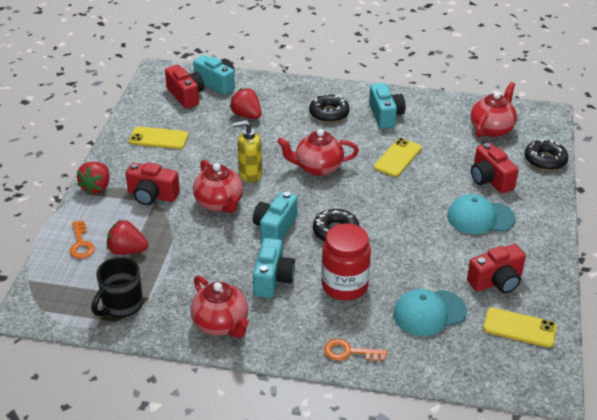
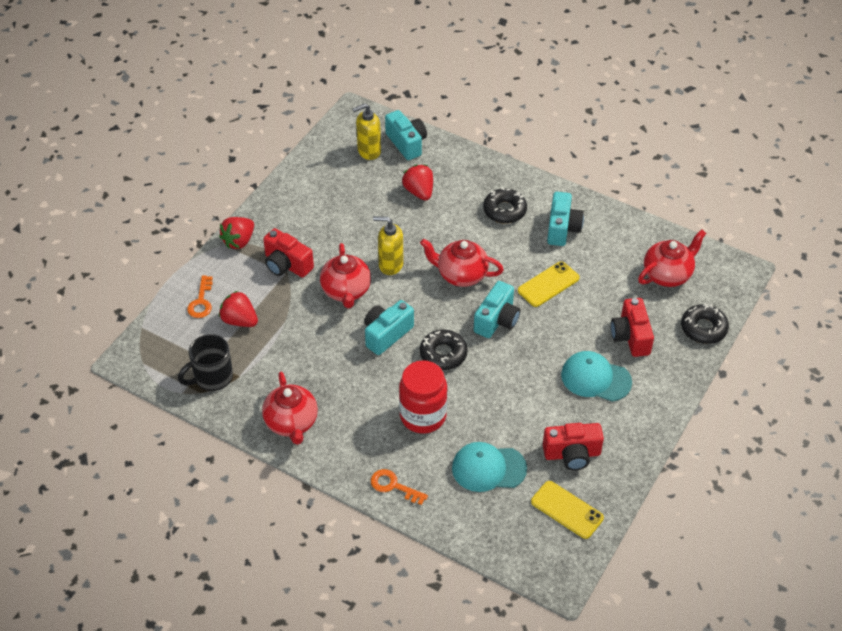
camera: 20 degrees right, 10 degrees up
(158, 138) = (320, 198): yellow phone -> none
(186, 96) = (369, 151): red camera -> yellow soap dispenser
(272, 279) = (359, 389): turquoise camera -> turquoise camera (497, 320)

